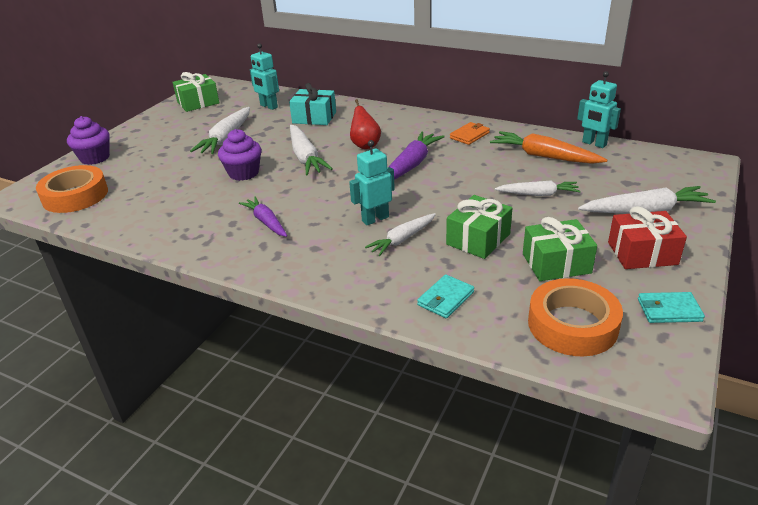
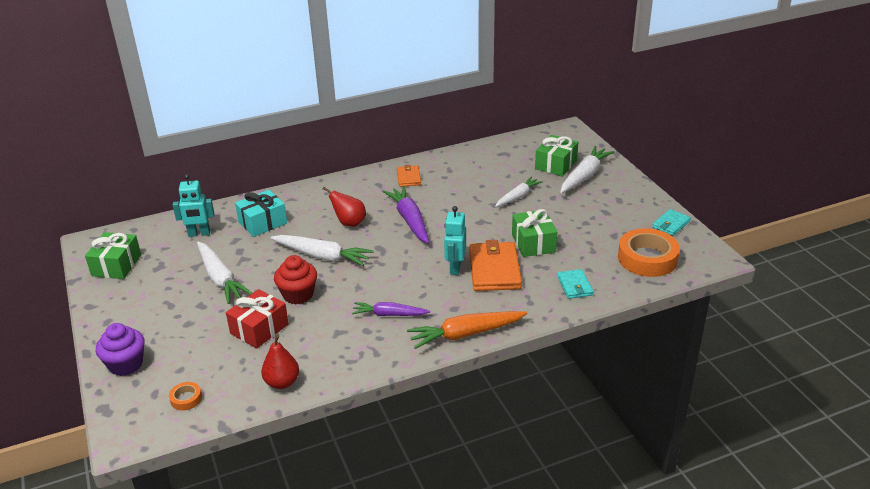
camera: 50 degrees left, 0 degrees up
(75, 196) = (186, 399): orange tape -> orange tape, size x0.45
(127, 221) = (282, 382): none -> red pear
(243, 173) = (298, 295): purple cupcake -> red cupcake
(402, 239) = (494, 270): white carrot -> orange wallet
(544, 156) = (480, 169): orange carrot -> orange carrot (466, 334)
(556, 263) = (592, 232): green gift -> green gift (556, 165)
(594, 144) = (493, 145): turquoise robot -> none
(642, 253) = (619, 201): red gift -> red gift (259, 329)

